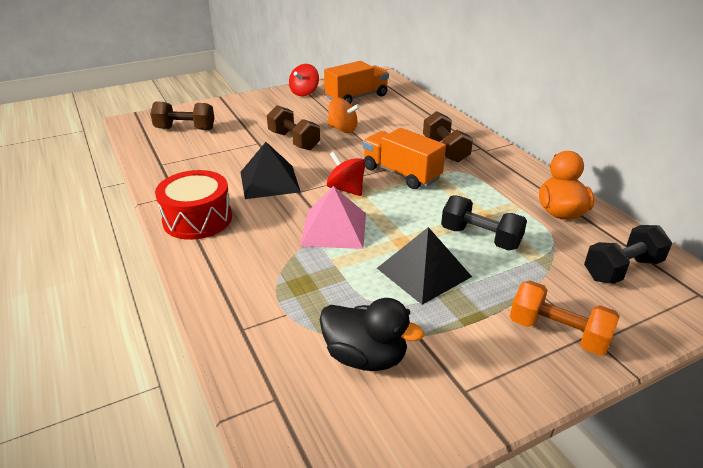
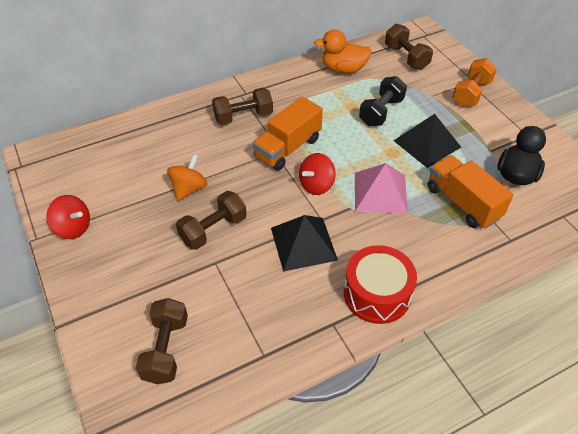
camera: 90 degrees left, 15 degrees up
(356, 97) = (102, 177): orange truck -> orange truck (462, 203)
(622, 269) = (406, 57): black dumbbell -> brown dumbbell

